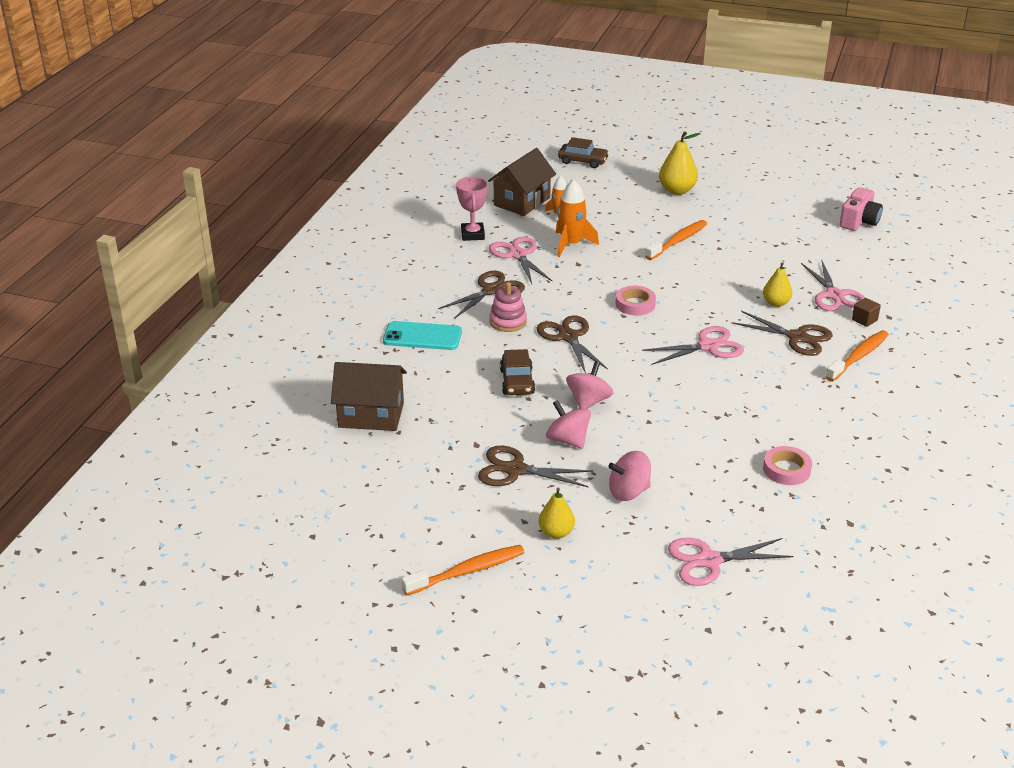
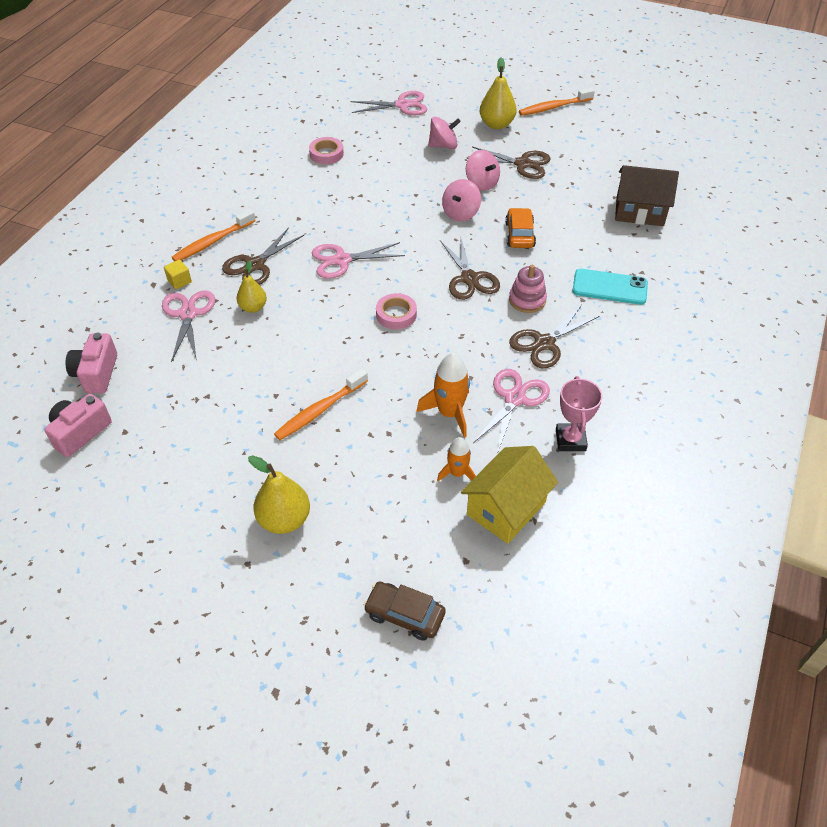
camera: 175 degrees left, 15 degrees up
(517, 255) = (515, 398): pink scissors -> pink scissors turned 135 degrees counterclockwise
(517, 382) = (519, 234): brown car -> orange car
(522, 201) = (506, 508): brown house -> yellow house
(556, 533) = (496, 124): yellow pear -> yellow pear, size x1.53
(797, 337) = (255, 265): brown scissors -> brown scissors turned 90 degrees counterclockwise
(864, 320) = (179, 281): brown cube -> yellow cube
(879, 253) = (96, 373): none -> pink camera

